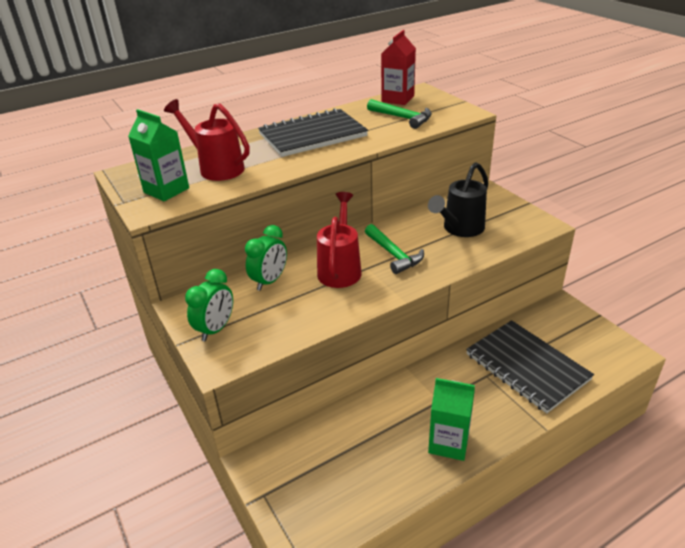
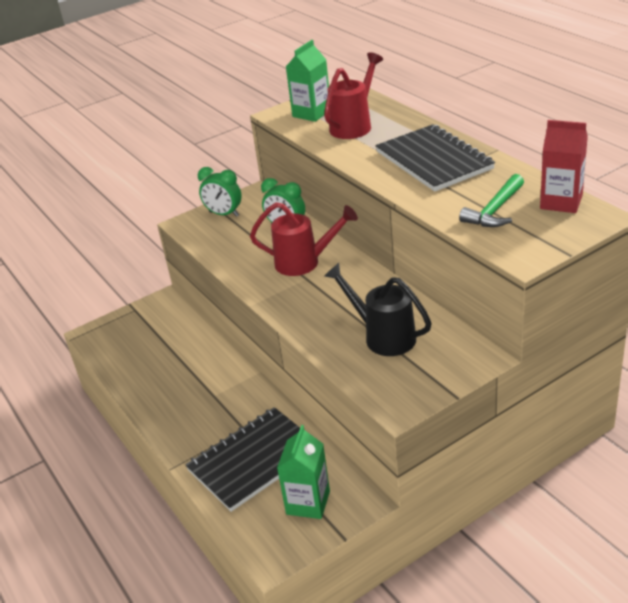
camera: 90 degrees right, 0 degrees up
(393, 254) = (329, 292): green hammer -> none
(448, 443) = (164, 402): green carton -> green carton (308, 502)

